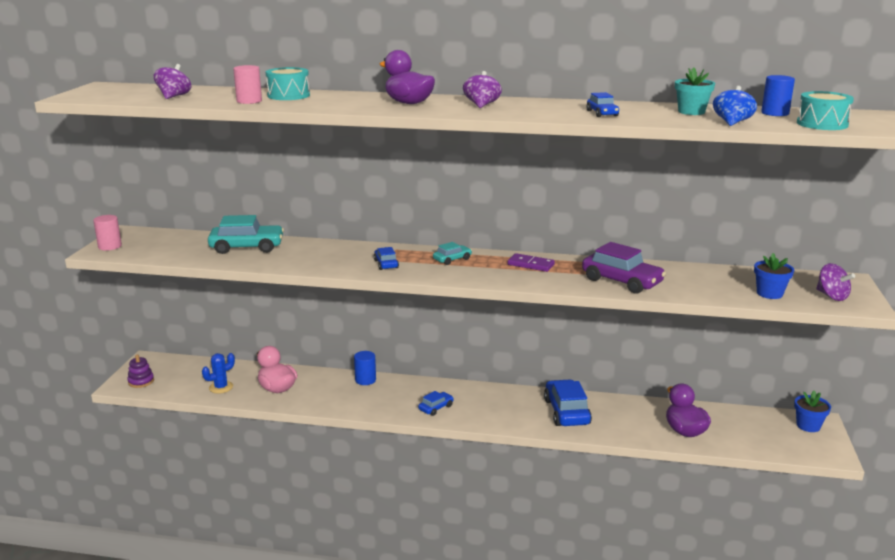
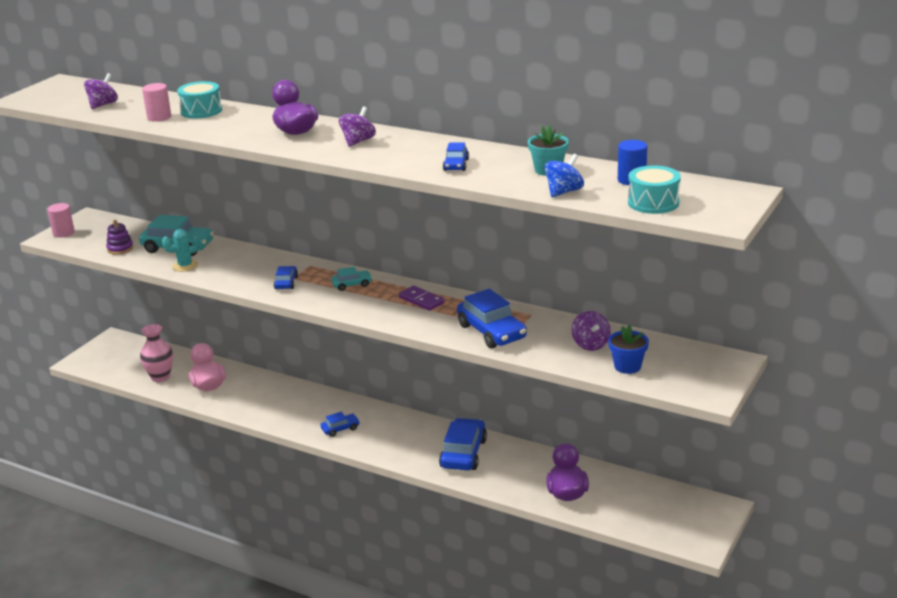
camera: 20 degrees right, 5 degrees up
(141, 381) = (96, 360): purple stacking toy -> purple stacking toy (120, 249)
(221, 387) = (160, 377): blue cactus -> pink vase
(268, 260) = (185, 266): none -> turquoise cactus
(365, 380) = (294, 389): blue cylinder -> none
(621, 281) = (491, 332): purple car -> blue car
(808, 426) = (705, 510): blue flower pot -> none
(832, 296) = (690, 378): purple spinning top -> purple spinning top (590, 344)

